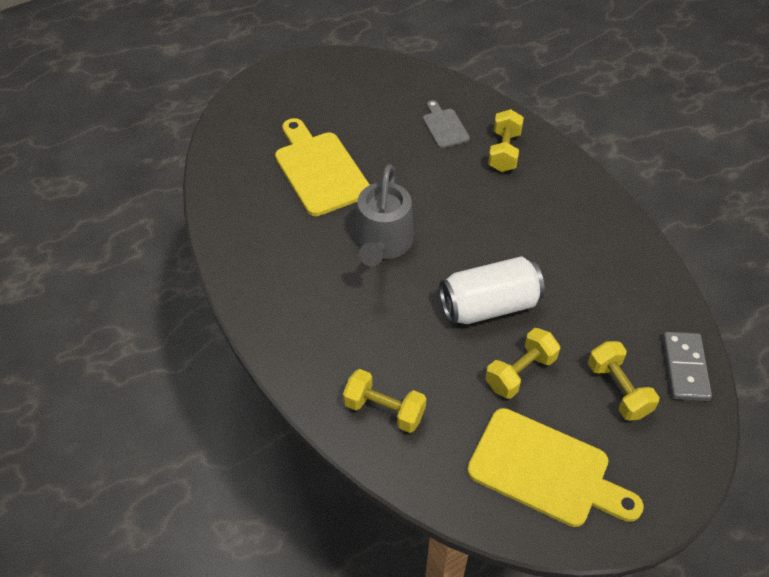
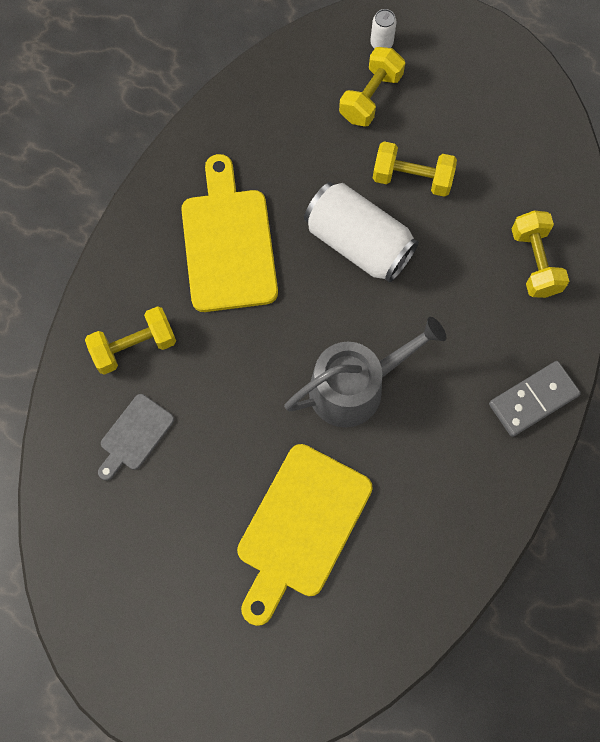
camera: 125 degrees left, 20 degrees up
(545, 470) = (489, 113): yellow cutting board -> yellow cutting board (228, 243)
(671, 431) = (381, 43): none -> white can
(685, 368) = (308, 59): grey domino -> grey domino (533, 400)

